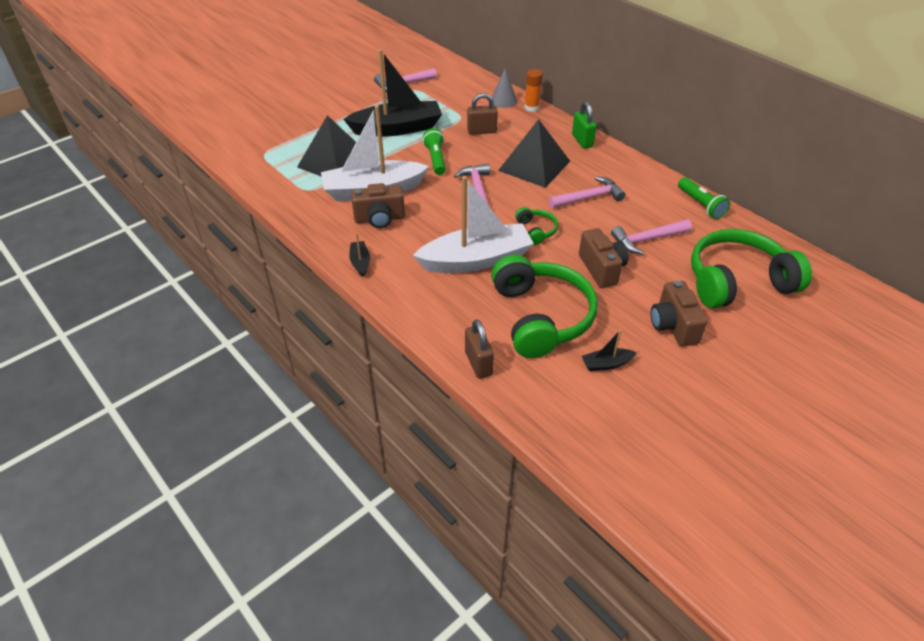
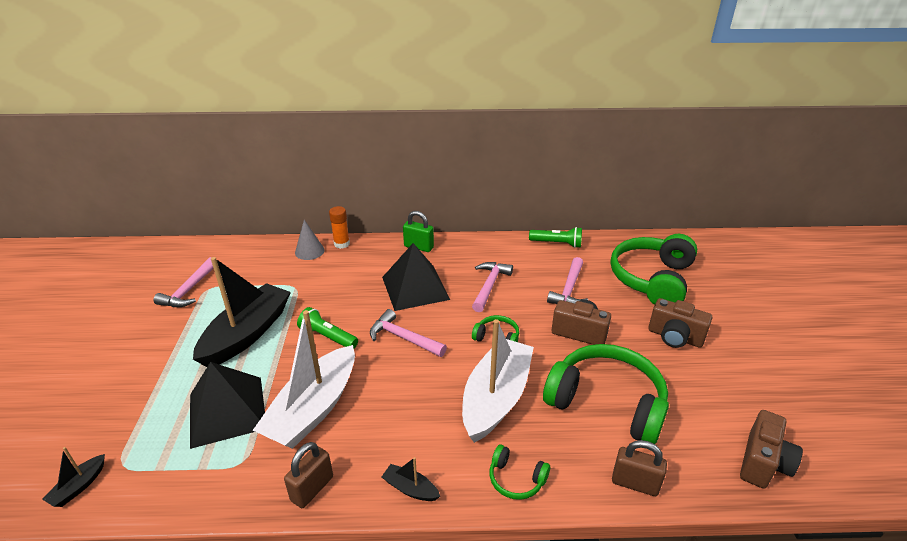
camera: 50 degrees left, 10 degrees down
(379, 219) = (362, 430): brown camera -> brown camera (763, 463)
(417, 304) = (516, 479): none -> green headphones
(482, 131) = (330, 287): brown padlock -> brown padlock (312, 488)
(606, 364) = (692, 399): black boat -> black boat (79, 486)

